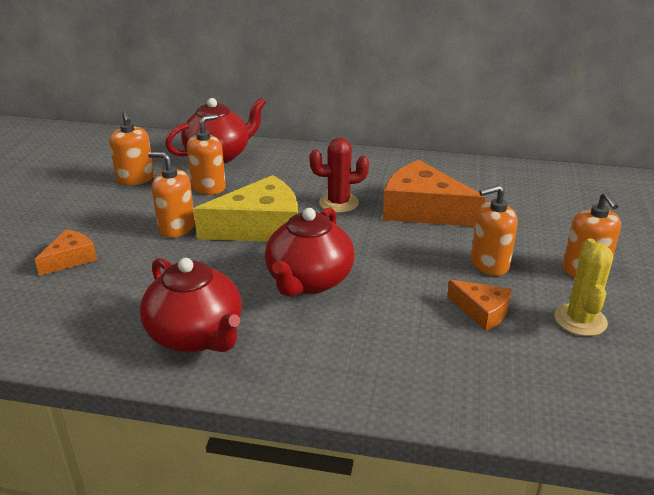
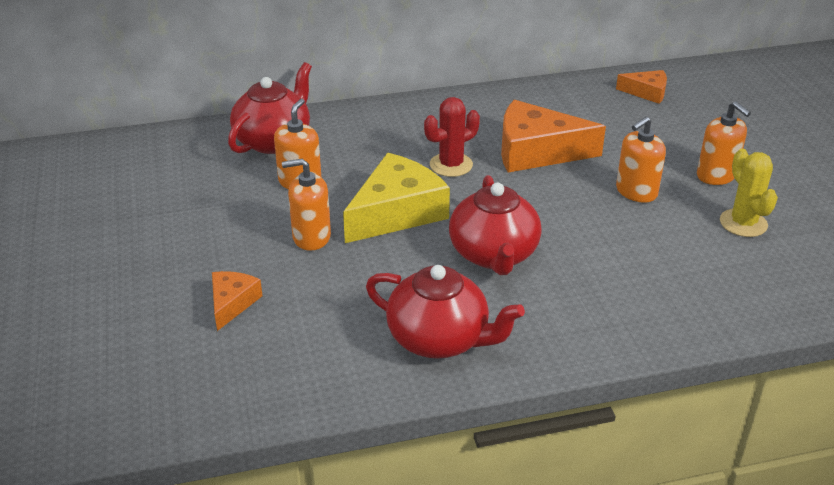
camera: 25 degrees left, 5 degrees up
(135, 179) = (207, 193): orange soap dispenser -> none
(482, 311) = (663, 239): orange cheese -> orange cheese (647, 92)

